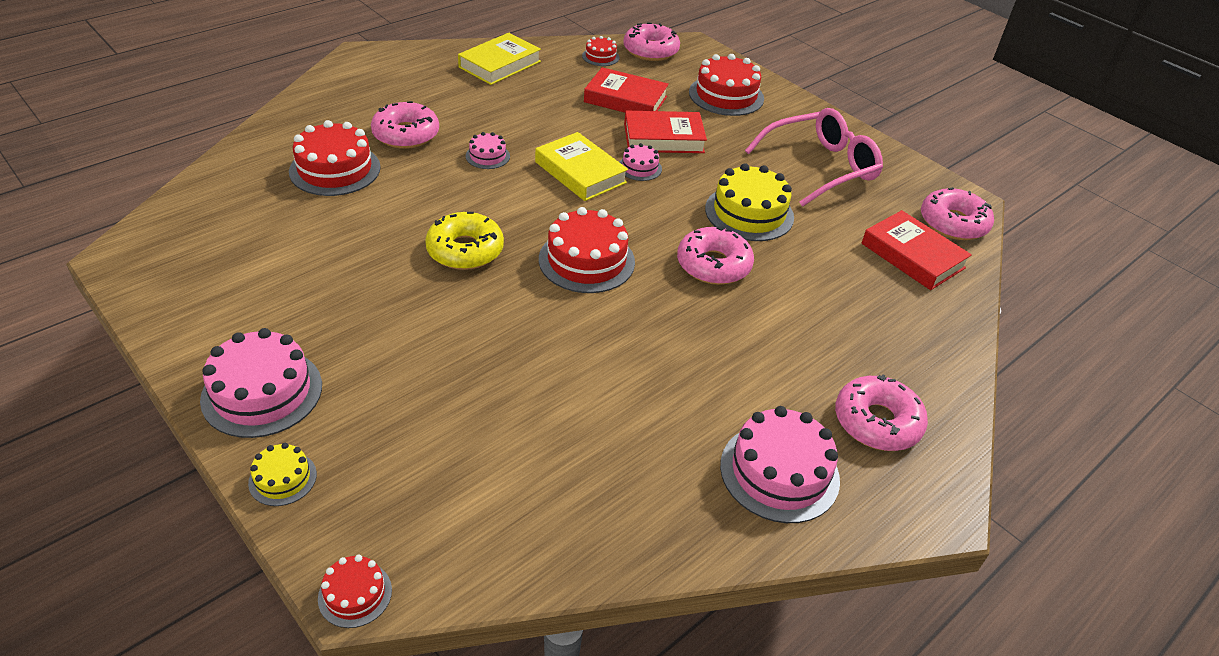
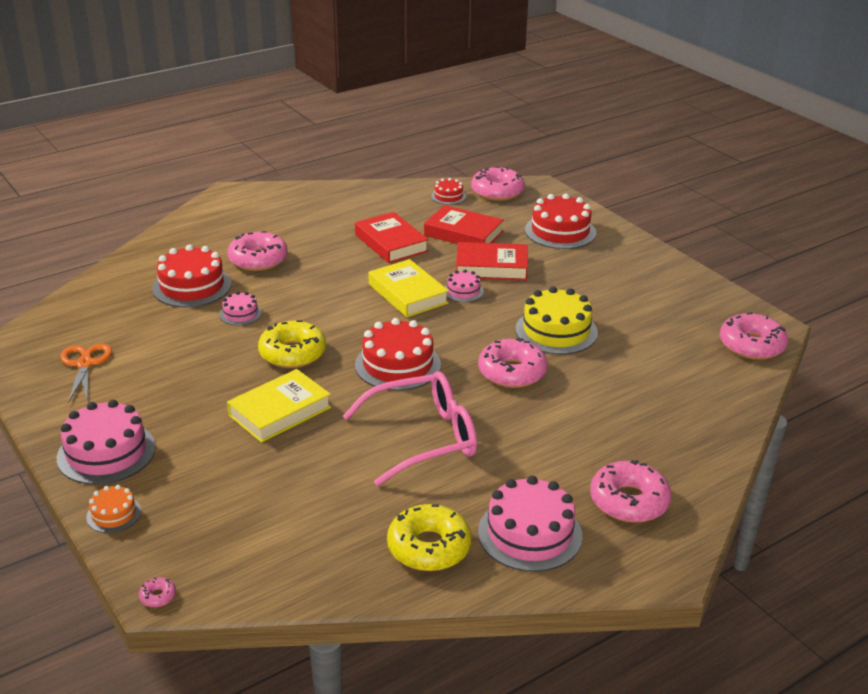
camera: 10 degrees right, 10 degrees down
(220, 273) = (85, 364): none -> orange scissors
(282, 478) = (114, 514): yellow cake -> orange cake
(355, 594) = (158, 596): red cake -> pink donut
(487, 156) = (327, 279): pink cake -> pink cake (240, 314)
(499, 64) = (353, 202): yellow book -> yellow book (279, 411)
(670, 499) = (429, 547): none -> yellow donut
(820, 167) = (635, 294): pink glasses -> pink glasses (423, 438)
(912, 256) = (703, 371): red book -> red book (391, 243)

